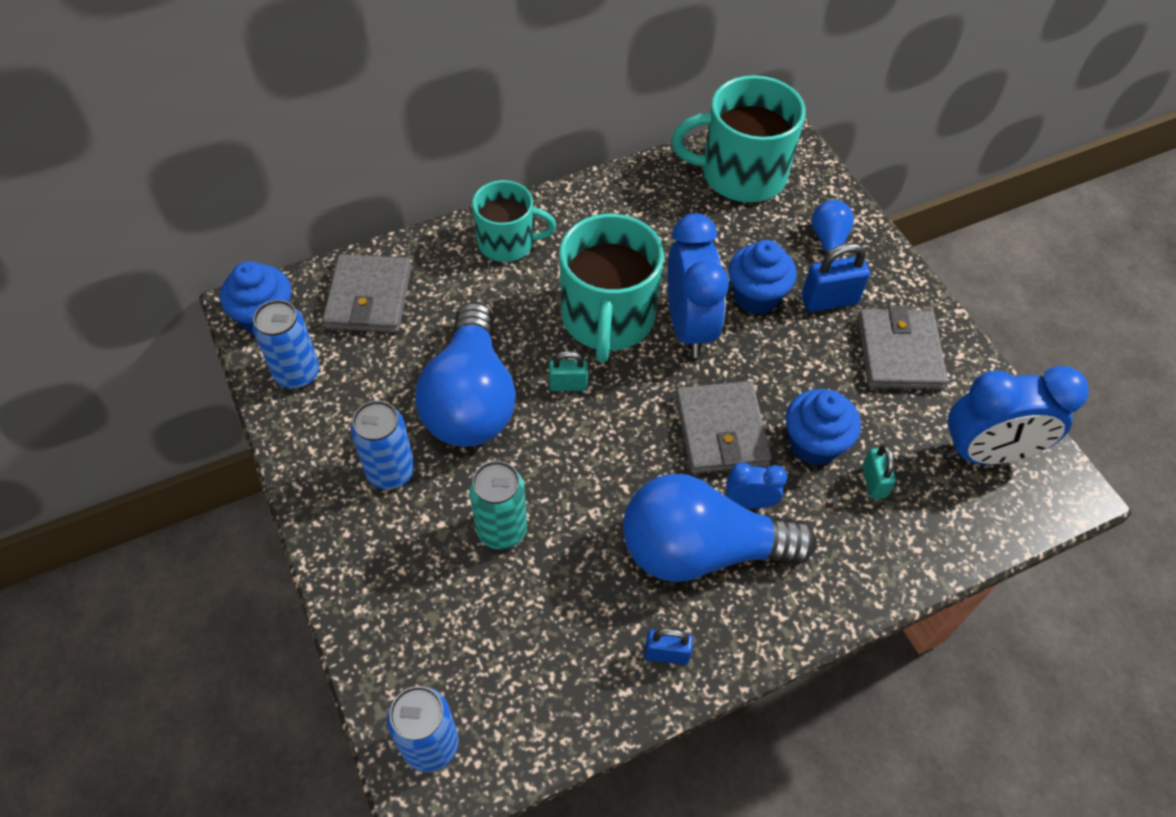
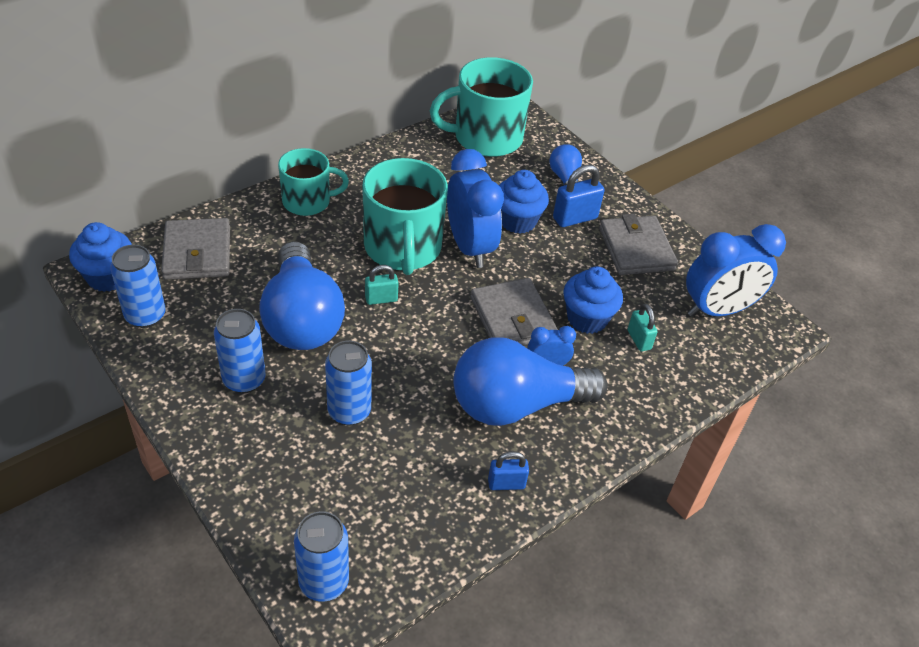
camera: 15 degrees left, 10 degrees down
(501, 530) = (349, 411): turquoise can -> blue can

